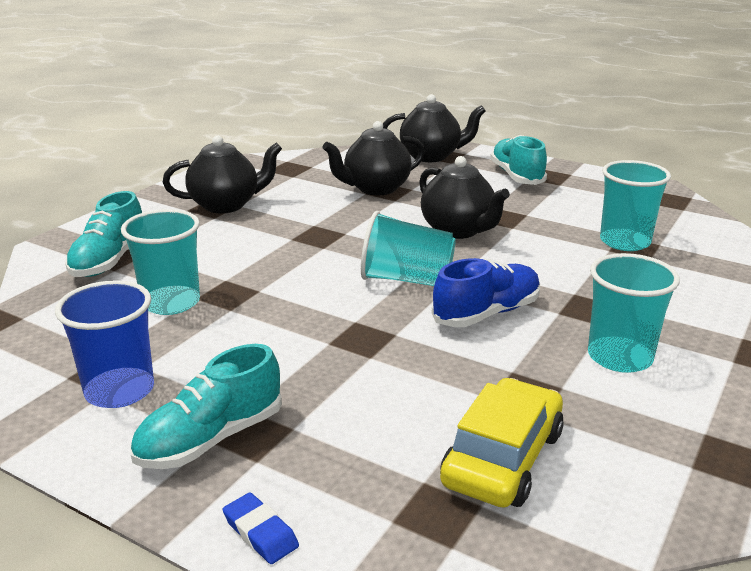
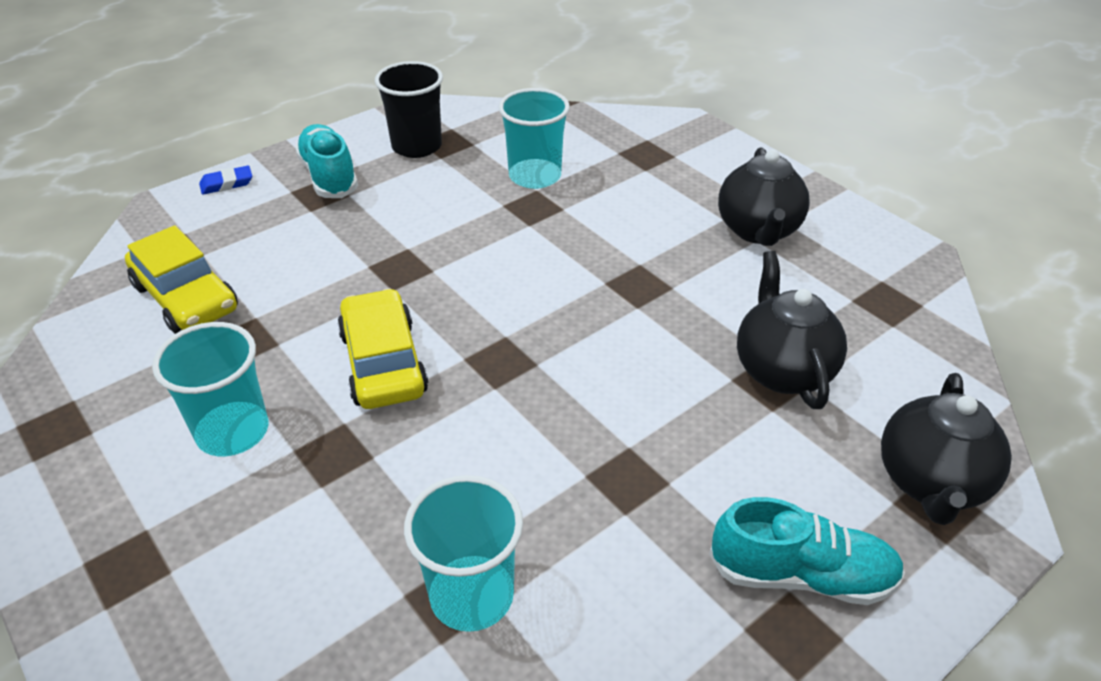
camera: 110 degrees right, 15 degrees up
(109, 260) = (639, 151): turquoise shoe -> none
(119, 390) = (417, 146): blue cup -> black cup
(406, 279) = (492, 325): turquoise cup -> none
(458, 230) = (599, 411): black teapot -> none
(486, 313) = (383, 363): blue shoe -> yellow car

